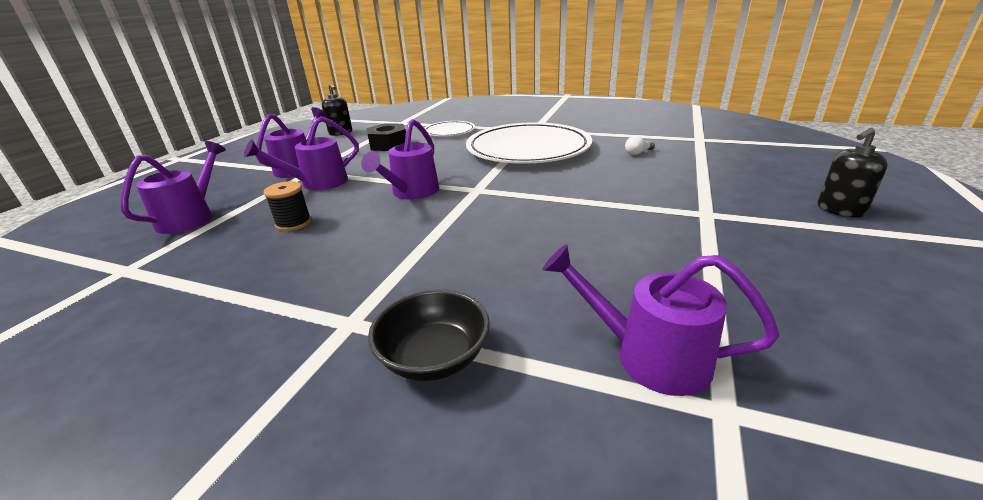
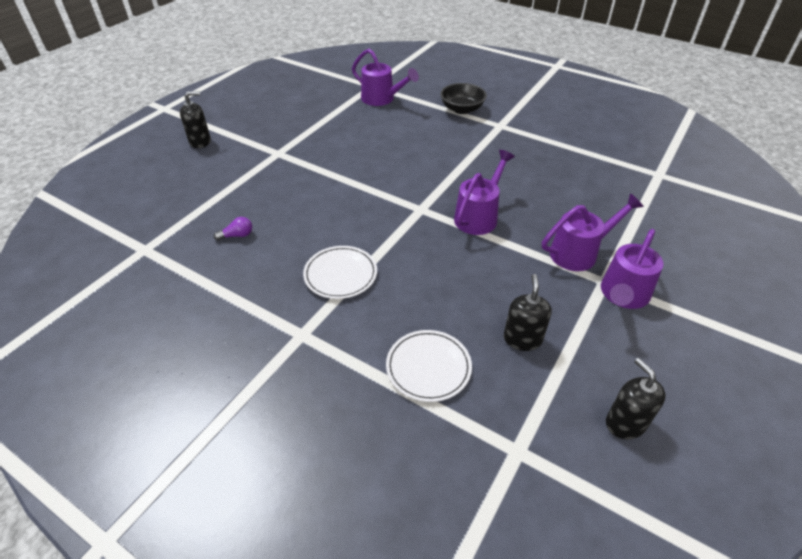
camera: 170 degrees left, 15 degrees up
(191, 217) = (669, 222): purple watering can -> none
(293, 223) = (569, 197): black spool -> none
(388, 144) = (522, 339): black nut -> black soap dispenser
(528, 149) = (340, 274): white plate -> white plate, size x0.48
(638, 153) = (237, 235): white light bulb -> purple light bulb

